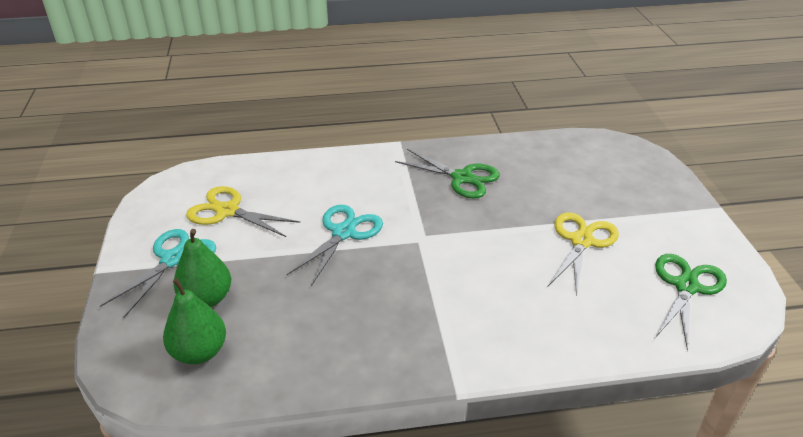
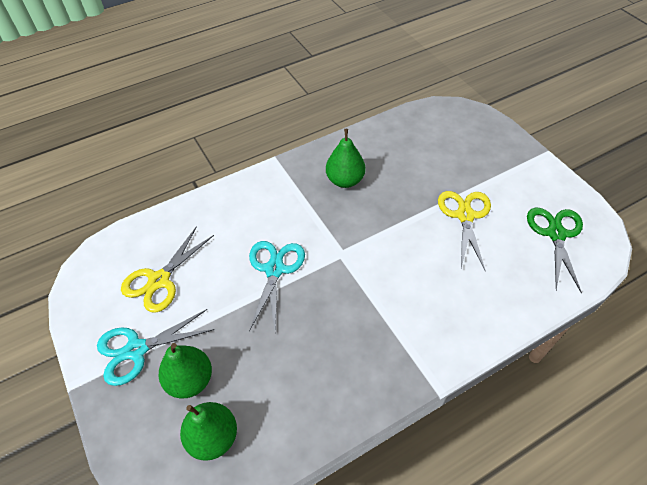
camera: 20 degrees left, 15 degrees up
(173, 259) = (136, 350): turquoise scissors -> turquoise scissors turned 120 degrees counterclockwise
(227, 211) = (159, 280): yellow scissors -> yellow scissors turned 60 degrees counterclockwise
(462, 178) = (345, 180): green scissors -> green pear

